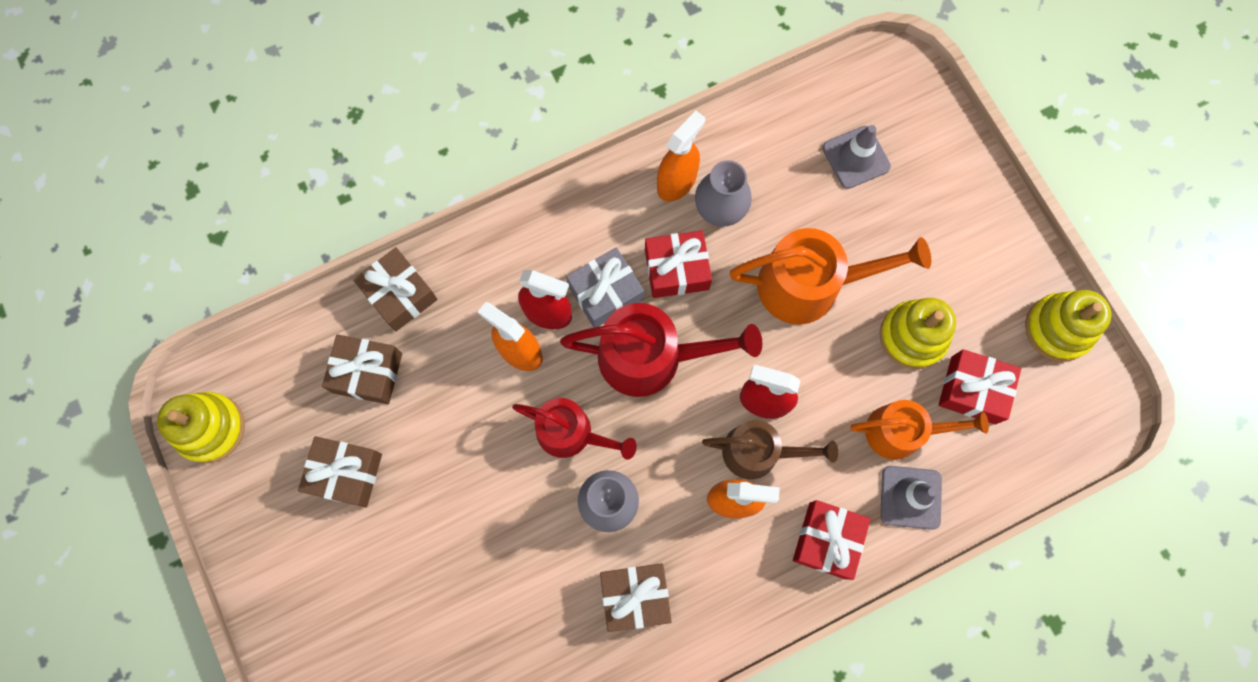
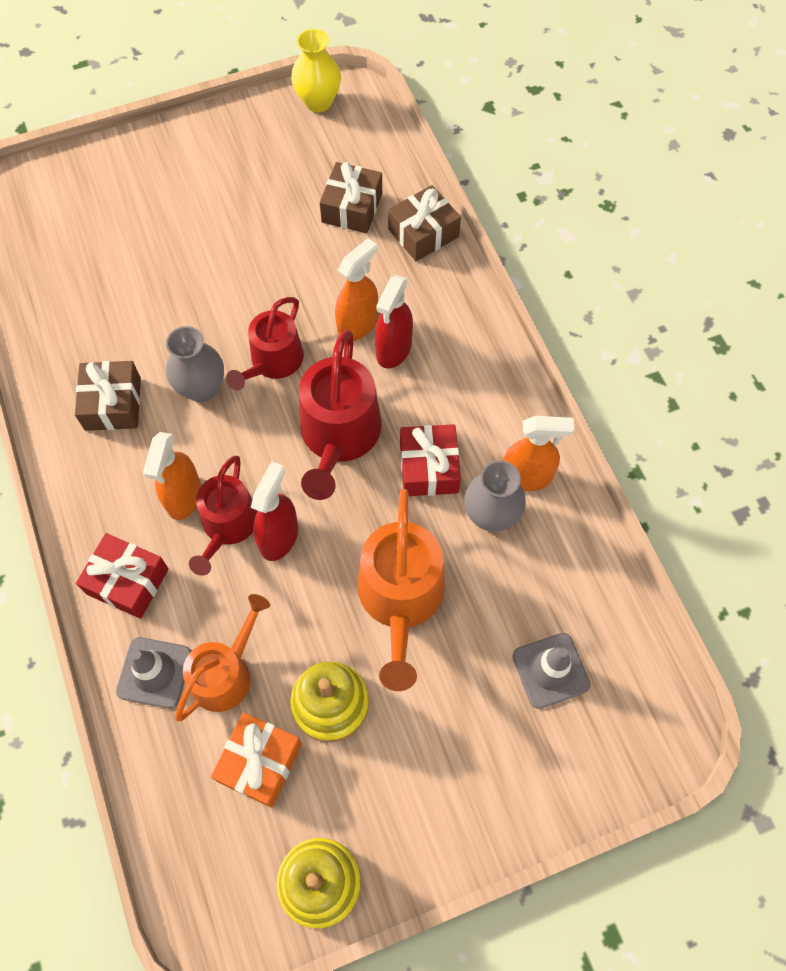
camera: 95 degrees right, 10 degrees down
(210, 428) = (318, 102): yellow stacking toy -> yellow vase
(346, 474) = (264, 191): brown gift -> none
(605, 293) = (409, 401): grey gift -> none
(677, 182) = (526, 476): orange spray bottle -> orange spray bottle turned 45 degrees counterclockwise
(758, 452) = (228, 525): brown watering can -> red watering can
(901, 432) = (225, 673): orange watering can -> orange watering can turned 150 degrees counterclockwise
(973, 390) = (259, 762): red gift -> orange gift

